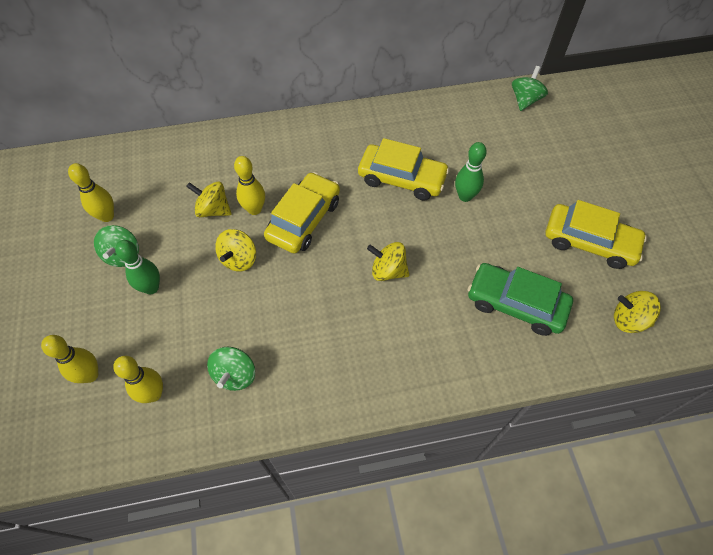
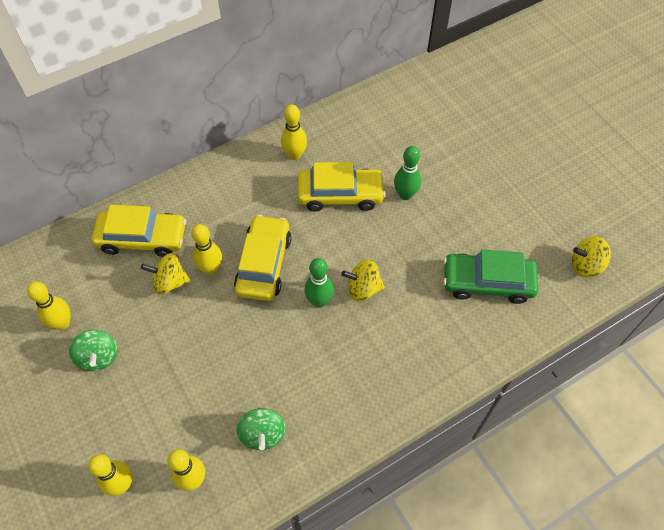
camera: 20 degrees left, 0 degrees up
(151, 288) = (143, 379): green bowling pin -> green bowling pin (319, 301)
(239, 259) = (217, 323): yellow spinning top -> none
(374, 132) = (295, 155): none -> yellow bowling pin
(525, 100) = (424, 82): green spinning top -> none
(589, 242) = (529, 205): yellow car -> yellow car (142, 238)

